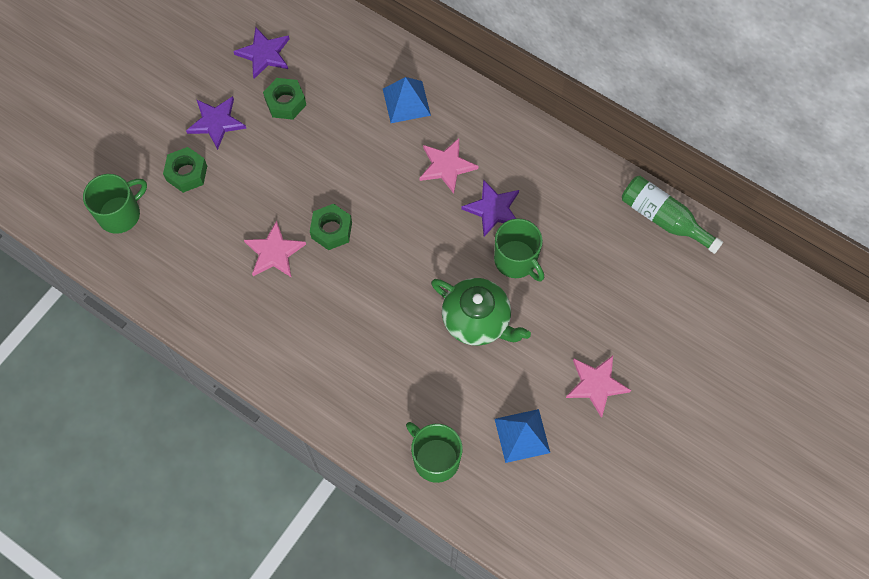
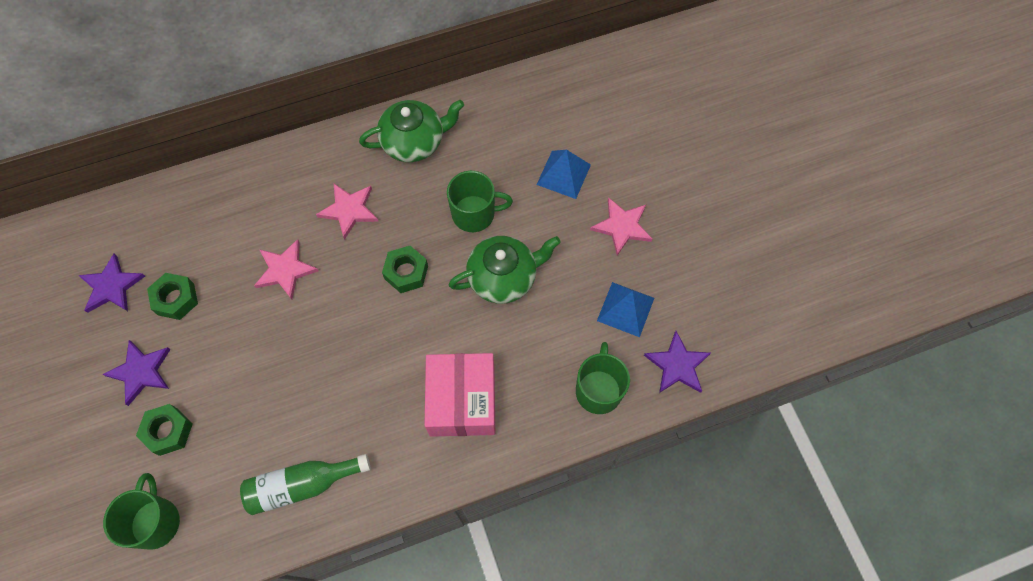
camera: 55 degrees left, 0 degrees up
(274, 252) = (311, 402): pink star -> pink star (285, 270)
(331, 230) = (330, 340): green nut -> green nut (406, 272)
(351, 359) = (462, 401): none -> pink box
(406, 102) = (264, 202): blue pyramid -> blue pyramid (563, 174)
(435, 458) = (598, 390): green mug -> green mug turned 105 degrees clockwise
(493, 209) = (417, 201): purple star -> purple star (677, 365)
(544, 170) = (414, 142): none -> green teapot
(663, 219) = (523, 89): green bottle -> green bottle (302, 485)

